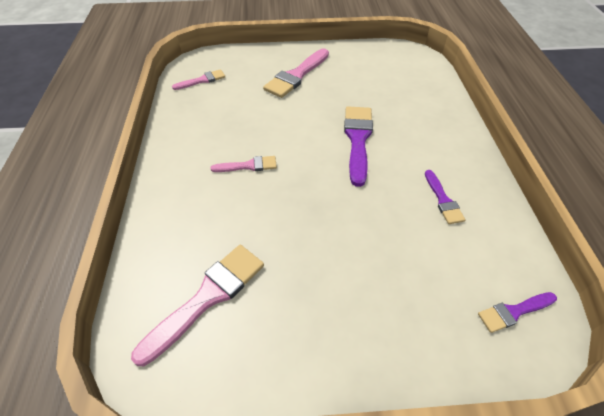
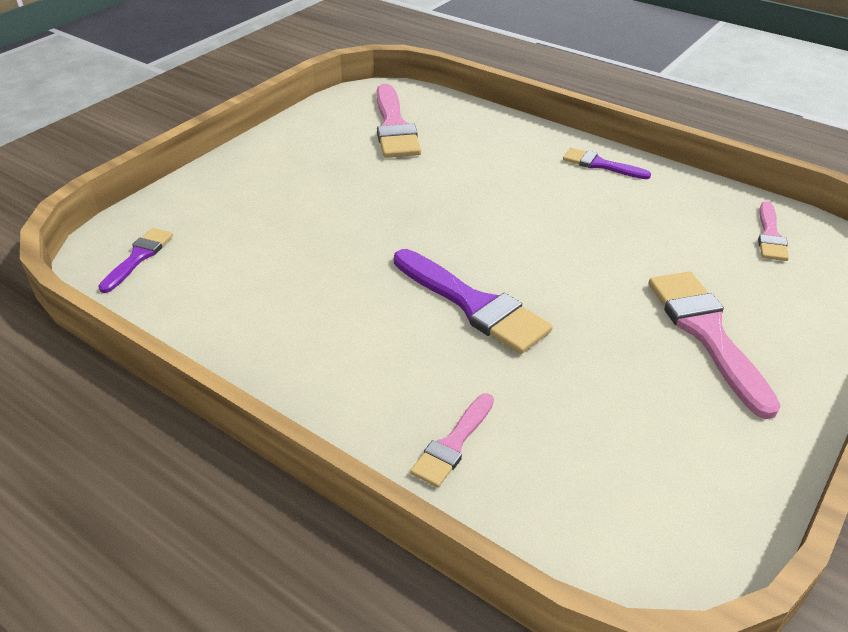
camera: 130 degrees right, 10 degrees down
(248, 166) = (527, 201): pink brush -> pink brush (453, 443)
(443, 200) = (290, 307): purple brush -> purple brush (601, 165)

